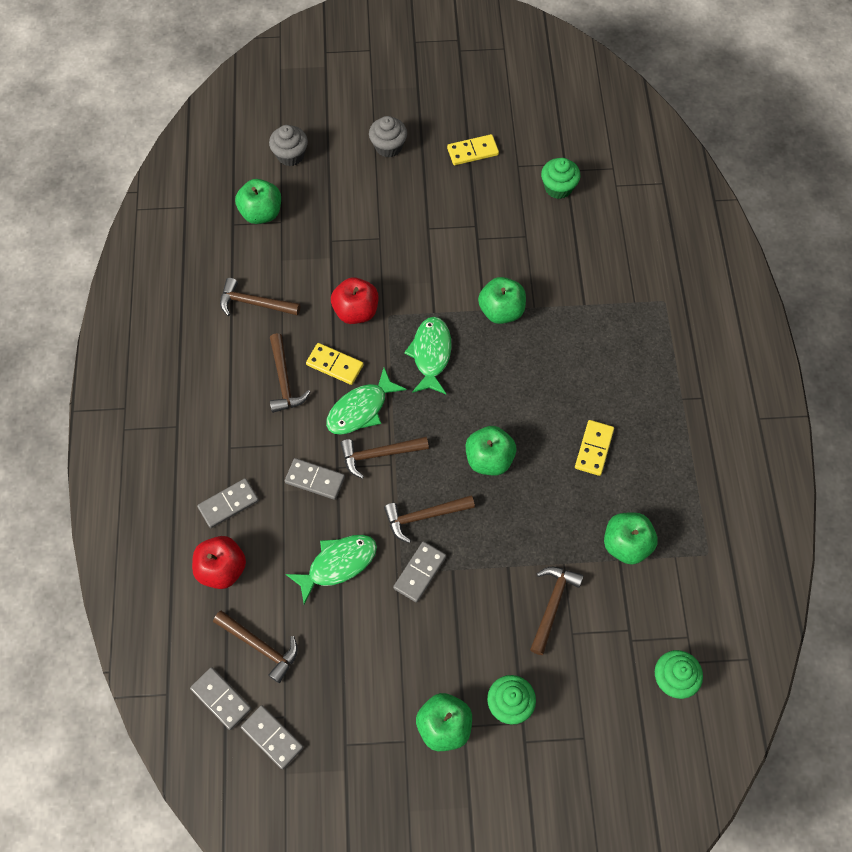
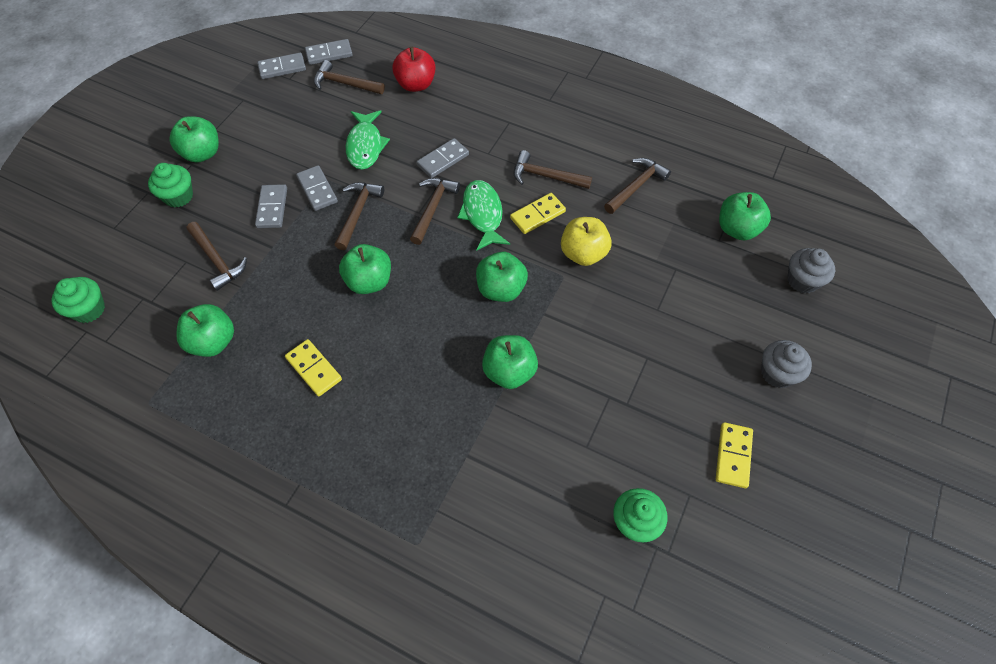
camera: 120 degrees right, 5 degrees down
(228, 504) = (462, 105): grey domino -> grey domino (272, 208)
(260, 646) = (345, 84): brown hammer -> brown hammer turned 45 degrees clockwise
(356, 311) = (583, 253): red apple -> yellow apple
(431, 354) = (501, 289): green fish -> green apple

